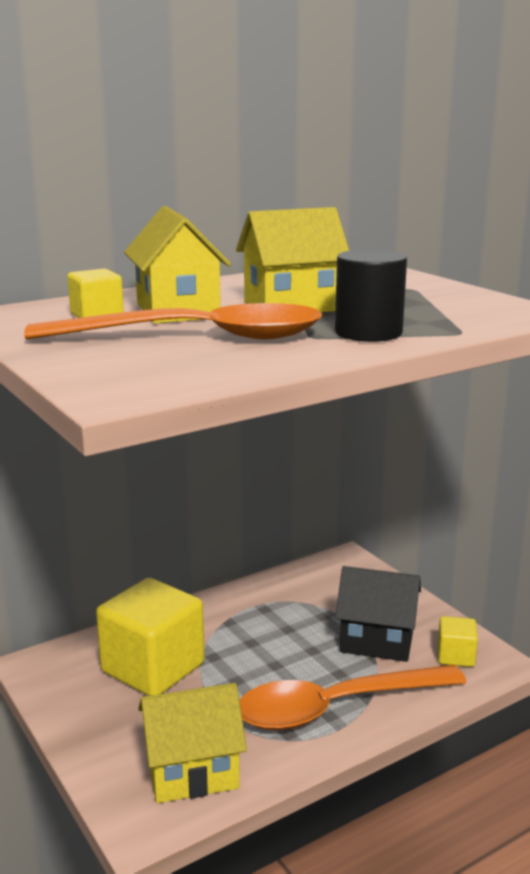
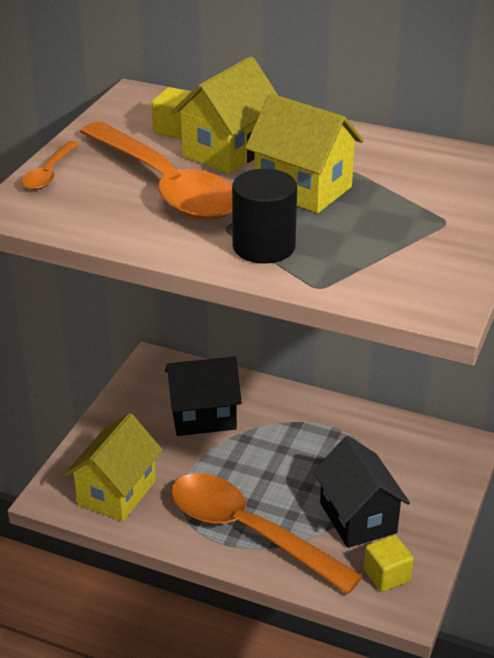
camera: 55 degrees right, 15 degrees up
(71, 368) = (49, 173): none -> orange spoon
(153, 668) = (203, 416): yellow cube -> black house
(192, 772) = (117, 492): yellow house -> yellow house turned 75 degrees clockwise

